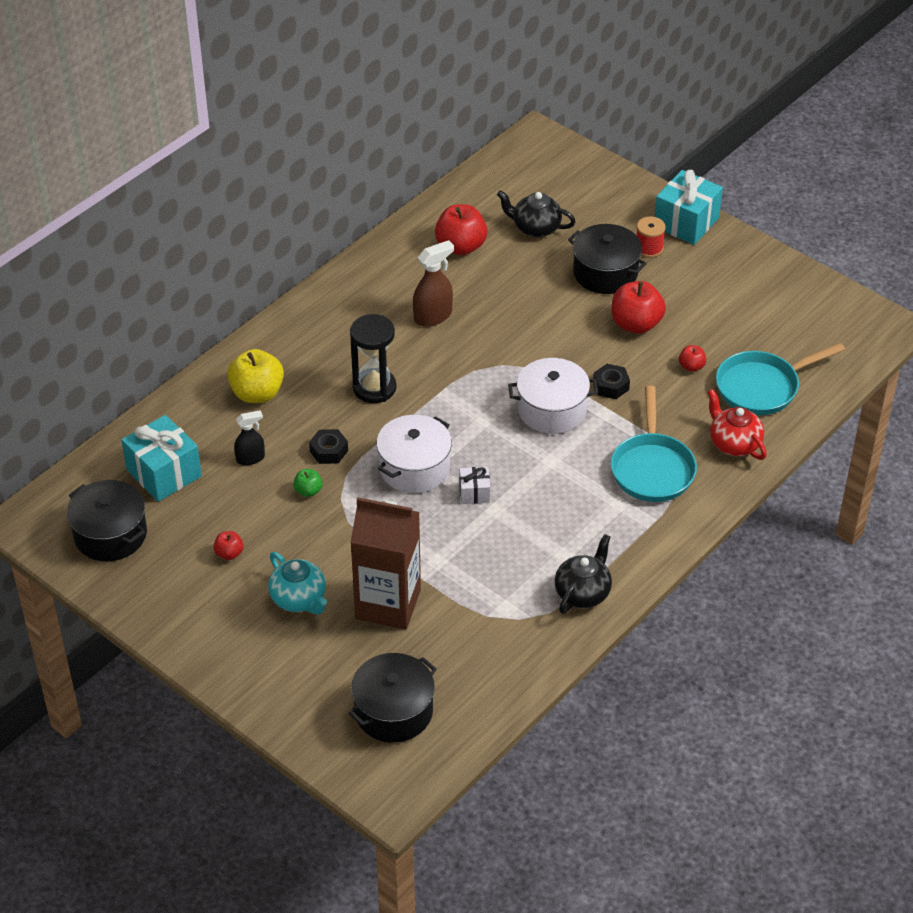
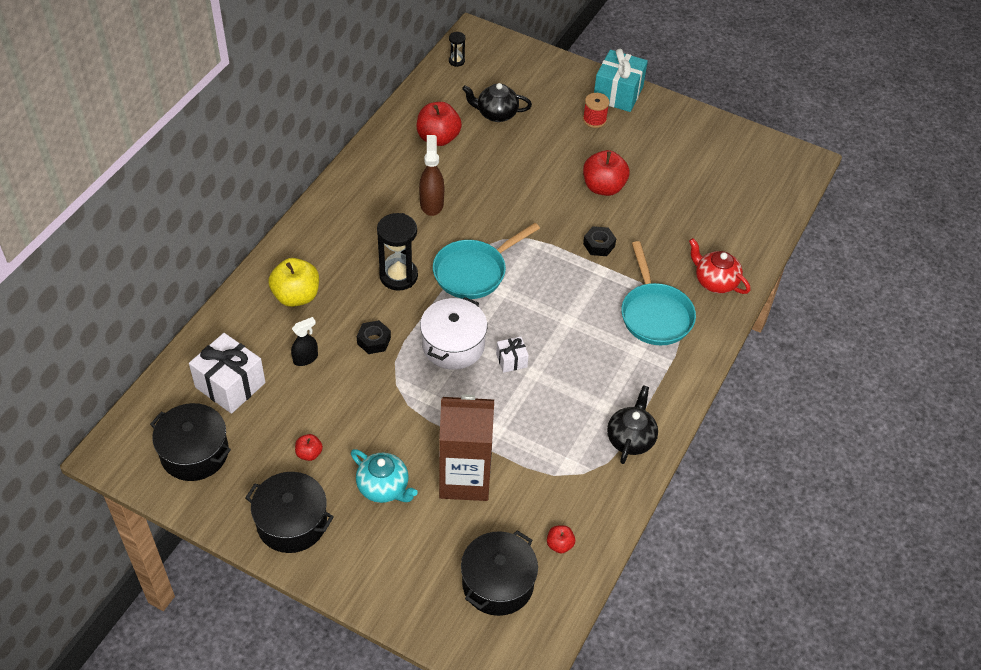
camera: 15 degrees left, 5 degrees up
(164, 473) = (230, 385): turquoise gift -> white gift
(308, 491) = (365, 381): green apple -> none
(433, 316) = (431, 203): brown spray bottle -> brown spray bottle turned 45 degrees counterclockwise
(506, 164) = (456, 61): none -> black hourglass
(552, 410) = (556, 274): white pot -> none
(605, 273) = (565, 145): black pot -> black pot (292, 523)
(691, 366) = (660, 218): red apple -> red apple (559, 545)
(762, 387) = (722, 228): turquoise pan -> turquoise pan (474, 272)

